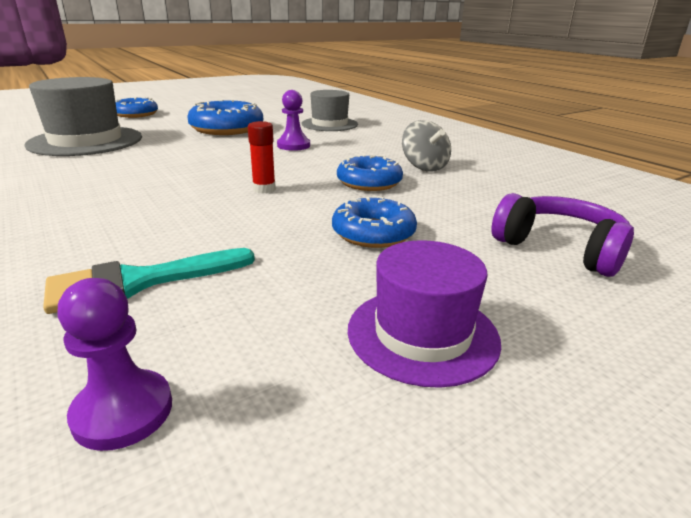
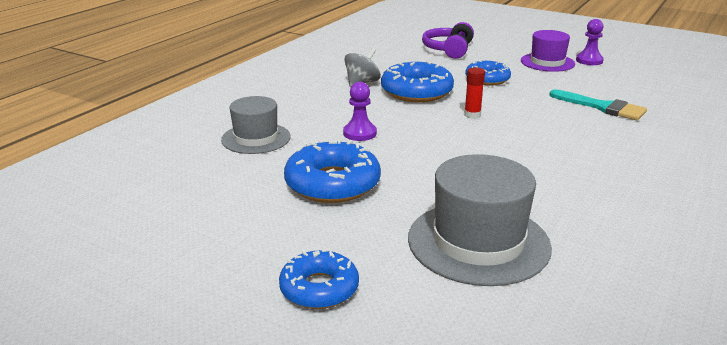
camera: 115 degrees left, 0 degrees up
(123, 411) = (643, 86): purple pawn -> purple pawn (589, 60)
(369, 182) = (416, 92): blue donut -> blue donut, size x1.54

